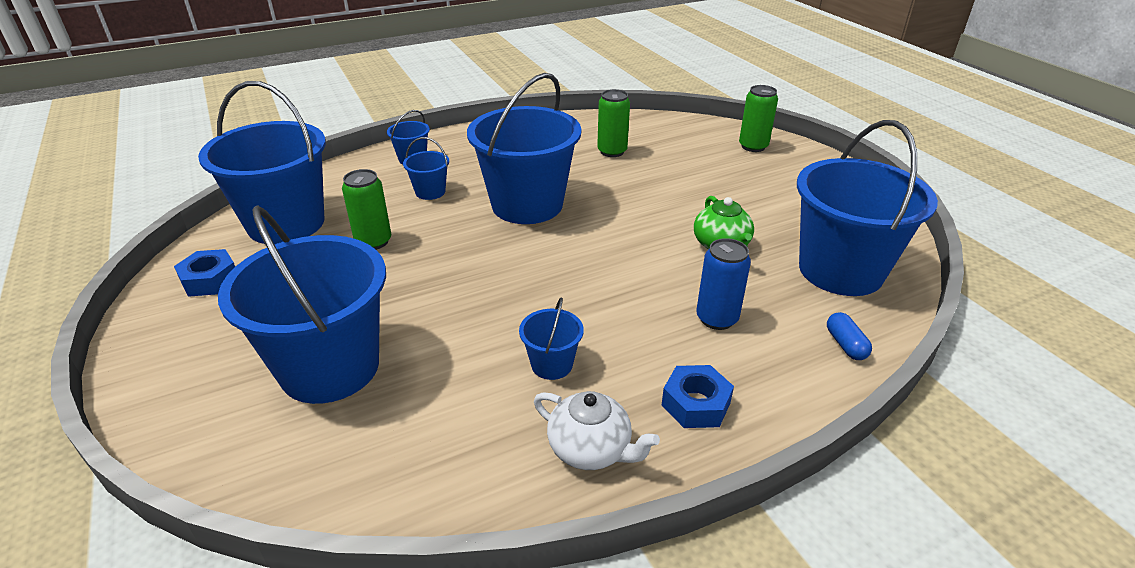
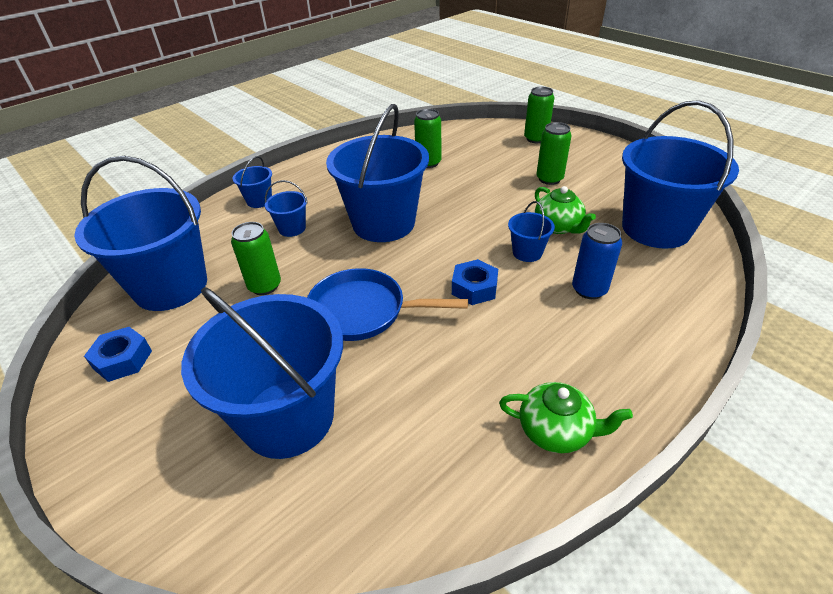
camera: 15 degrees left, 5 degrees up
(457, 286) = (363, 311): none -> blue pan
(552, 364) = (482, 363): blue bucket -> blue bucket (527, 252)
(591, 449) = (556, 431): white teapot -> green teapot
(696, 404) = (614, 367): blue nut -> blue nut (474, 288)
(742, 193) = (549, 179): none -> green can
(845, 345) = (693, 288): blue capsule -> none

